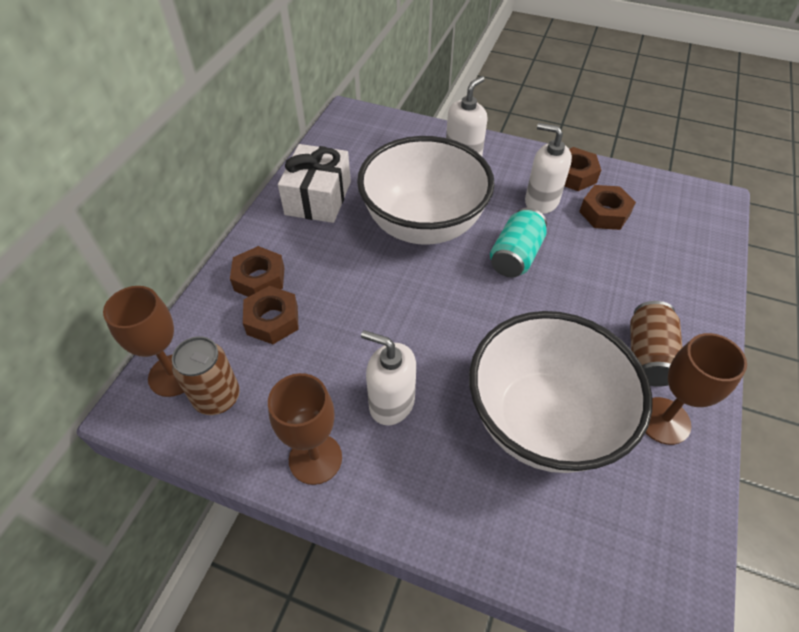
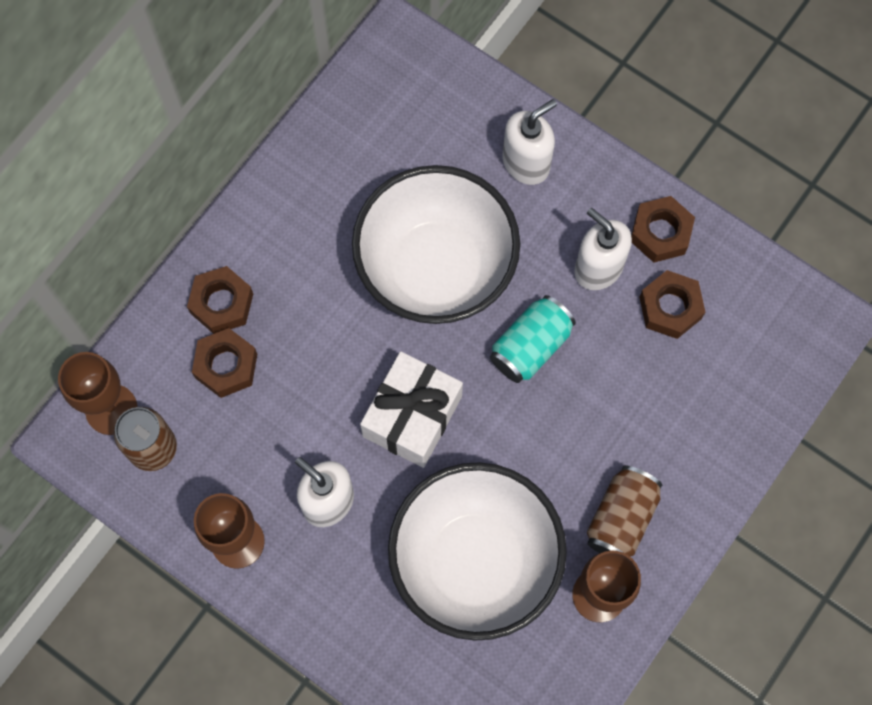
camera: 15 degrees right, 20 degrees up
(318, 198) = (317, 191): white gift -> white gift (412, 416)

